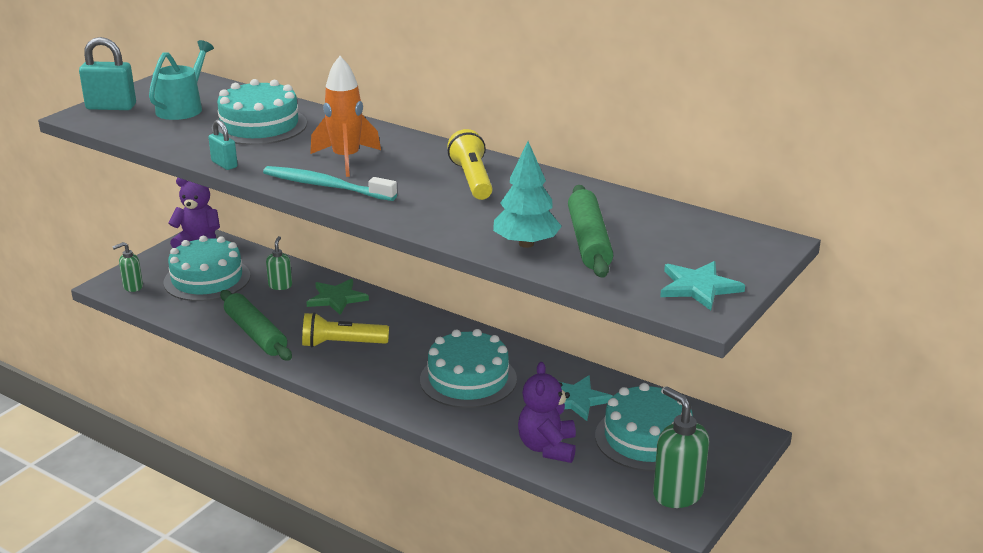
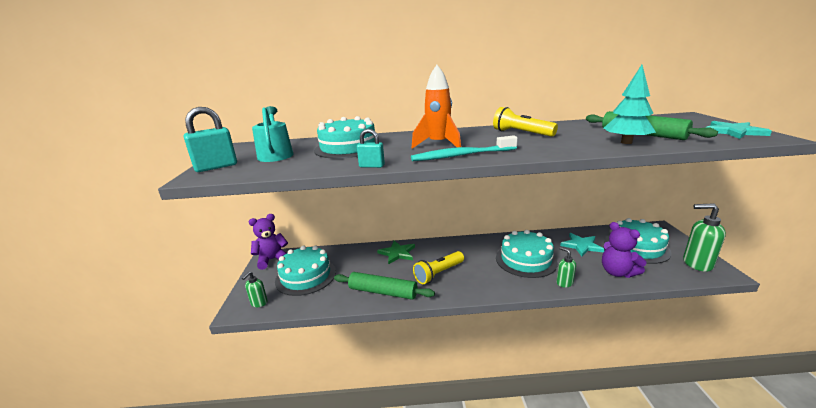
camera: 35 degrees left, 5 degrees down
(280, 286) = (356, 260): green soap dispenser -> green soap dispenser (564, 283)

